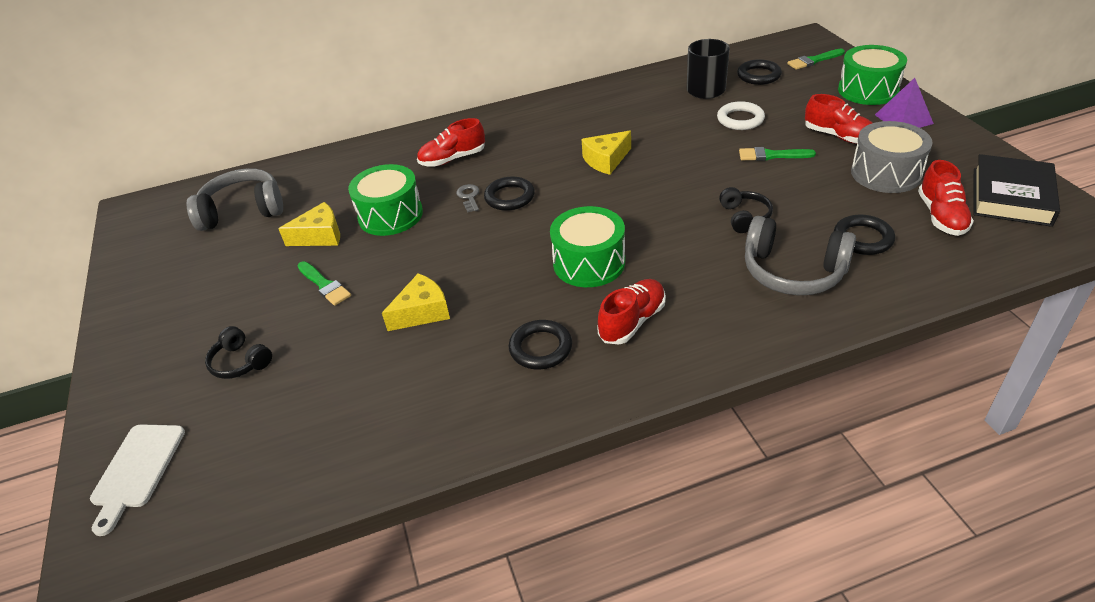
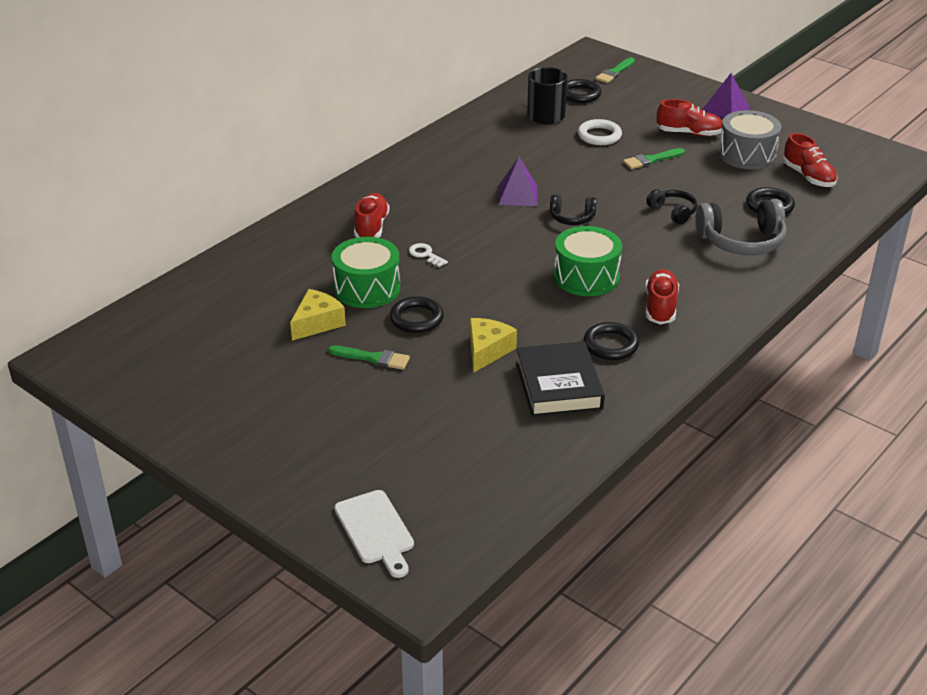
camera: 35 degrees left, 5 degrees down
(240, 362) = (368, 434): black headphones -> black headphones (572, 218)
(243, 211) = (204, 325): grey headphones -> none
(453, 159) = (371, 227): red shoe -> red shoe turned 150 degrees clockwise
(469, 197) = (425, 254): grey key -> white key
(509, 197) = (463, 245): black ring -> black ring (416, 318)
(606, 160) = (518, 195): yellow cheese -> purple pyramid
(868, 90) = (680, 90): green drum -> none
(1011, 196) = (842, 152): black book -> black book (558, 385)

